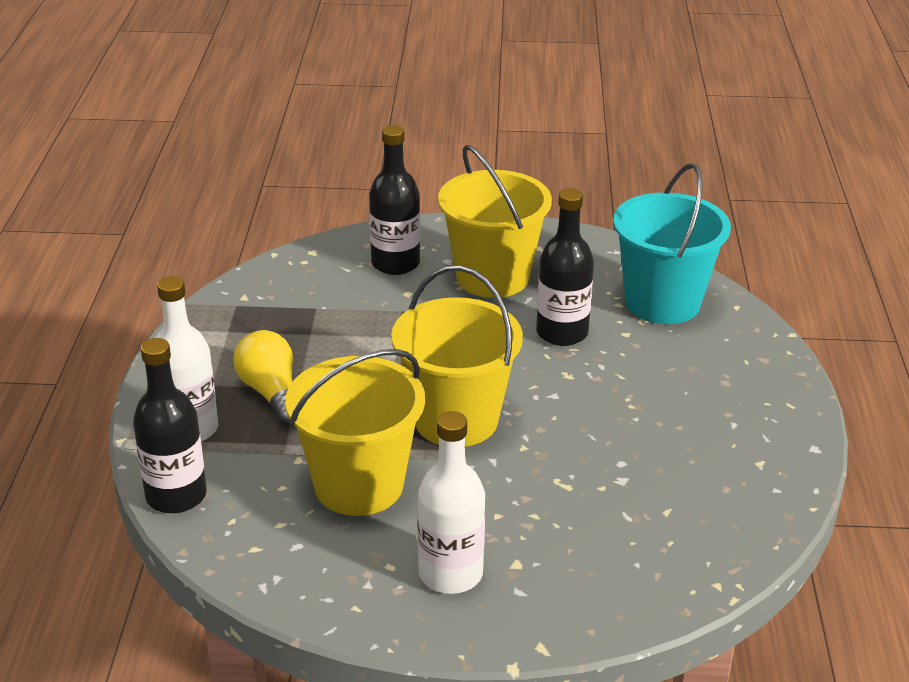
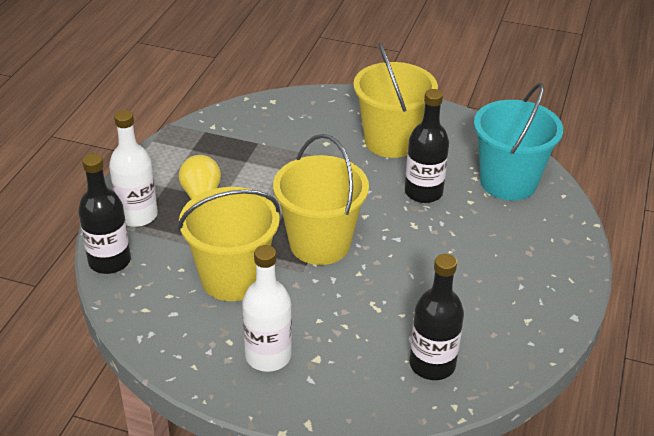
camera: 15 degrees right, 5 degrees up
(395, 263) = (326, 119): black bottle -> black bottle (432, 364)

